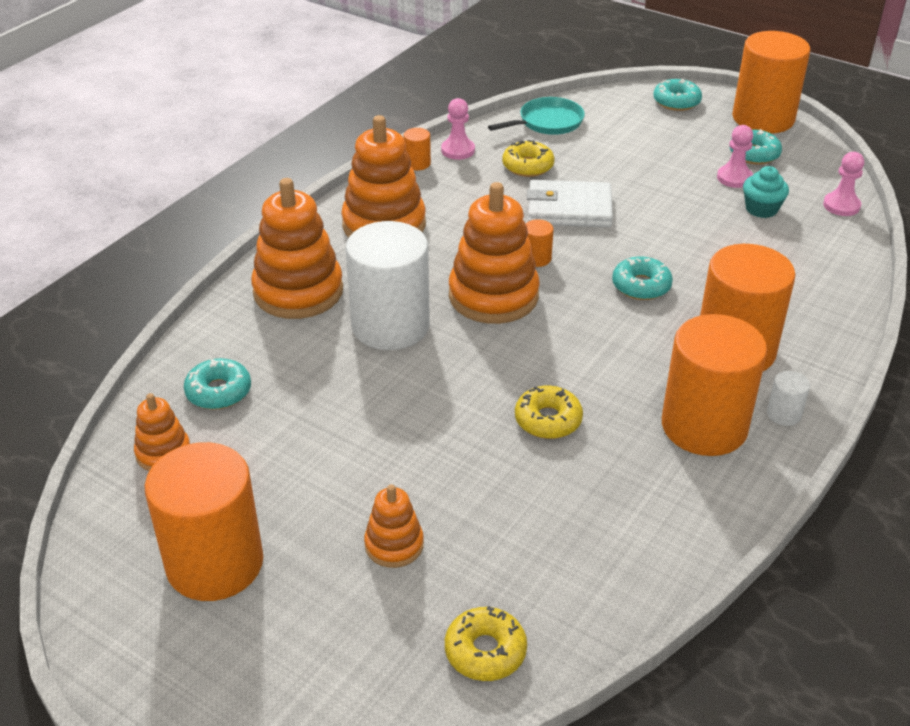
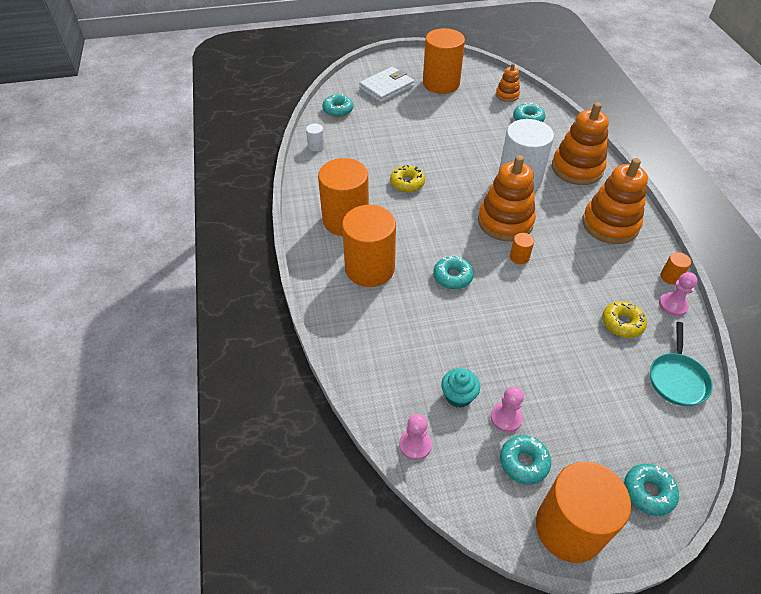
camera: 135 degrees right, 10 degrees up
(394, 545) = (400, 116): orange stacking toy -> none
(485, 651) = (338, 110): yellow donut -> turquoise donut
(569, 209) = (553, 305): white wallet -> white wallet (386, 87)
(784, 414) = (318, 248): white cylinder -> white cylinder (316, 146)

